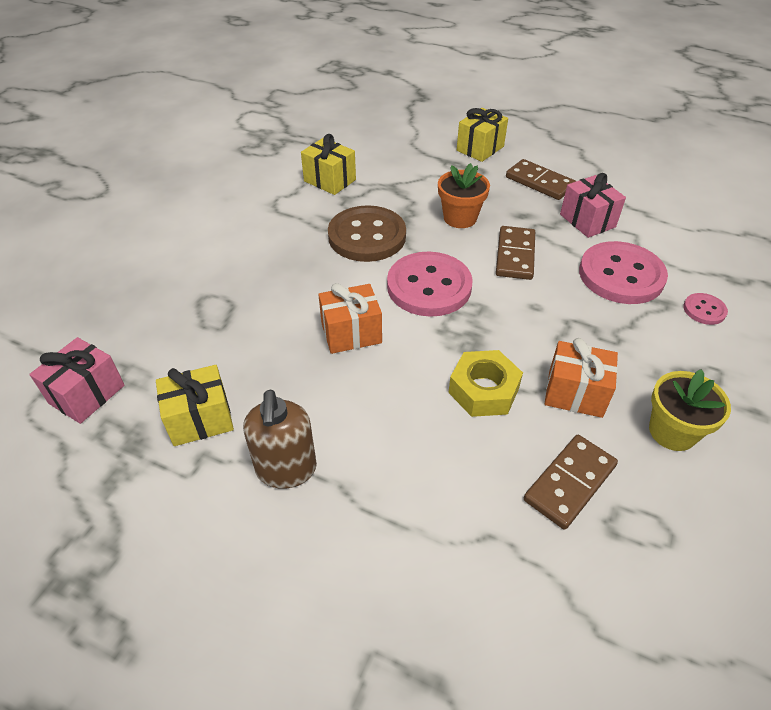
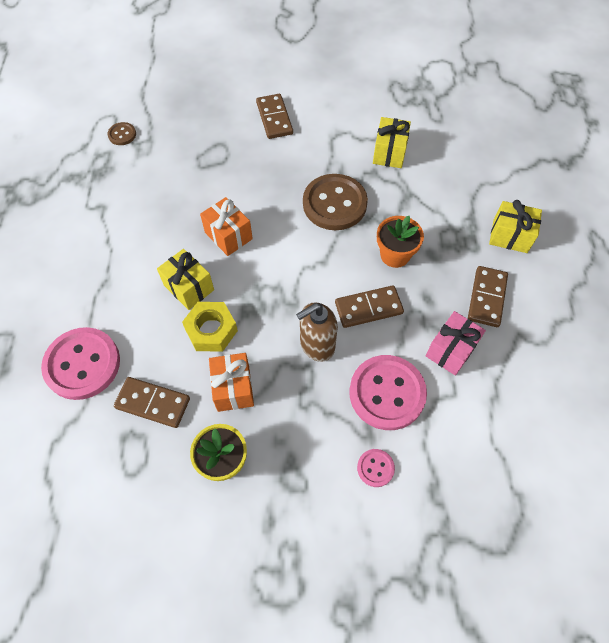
camera: 65 degrees right, 15 degrees up
(87, 394) = (122, 134): pink gift -> brown button
(200, 419) = (126, 193): yellow gift -> yellow gift (189, 287)
(205, 242) = (274, 118): none -> brown domino
(286, 470) = (107, 249): brown soap dispenser -> brown soap dispenser (317, 345)
(429, 286) = (299, 263): pink button -> pink button (82, 364)

